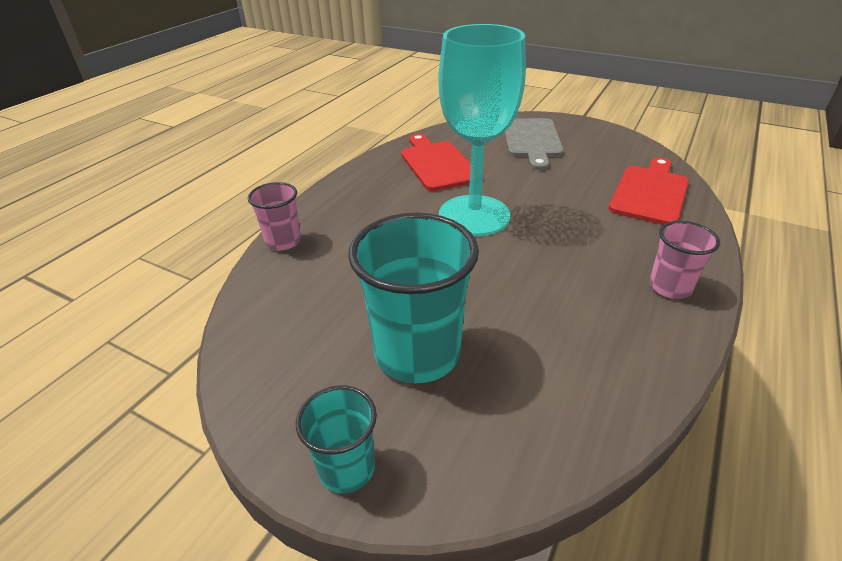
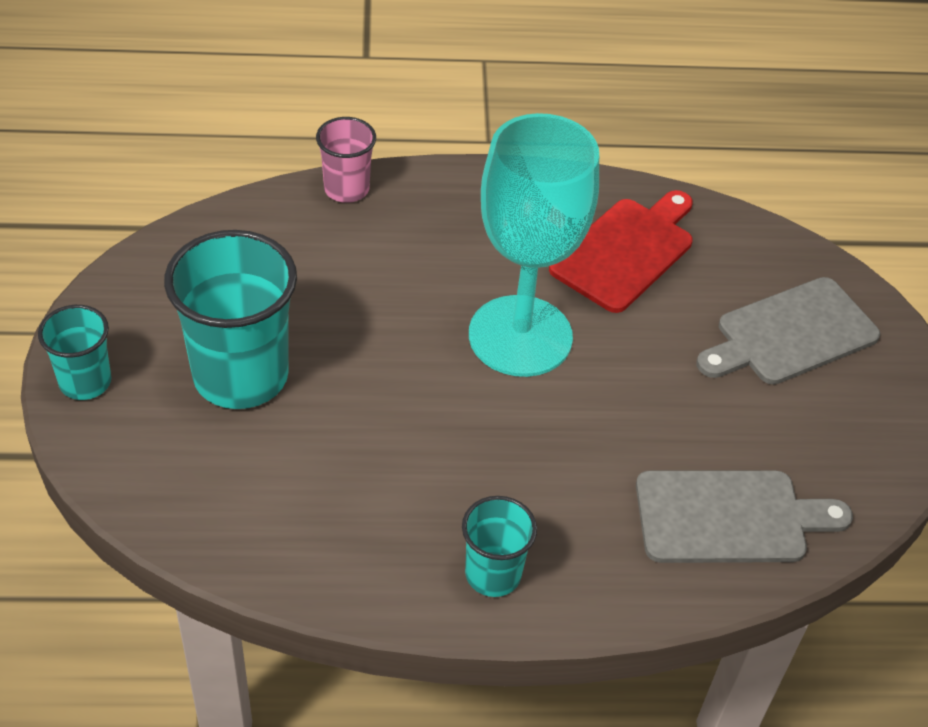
camera: 55 degrees right, 10 degrees up
(650, 193) = (729, 517): red cutting board -> grey cutting board
(670, 287) = (493, 574): pink cup -> turquoise cup

